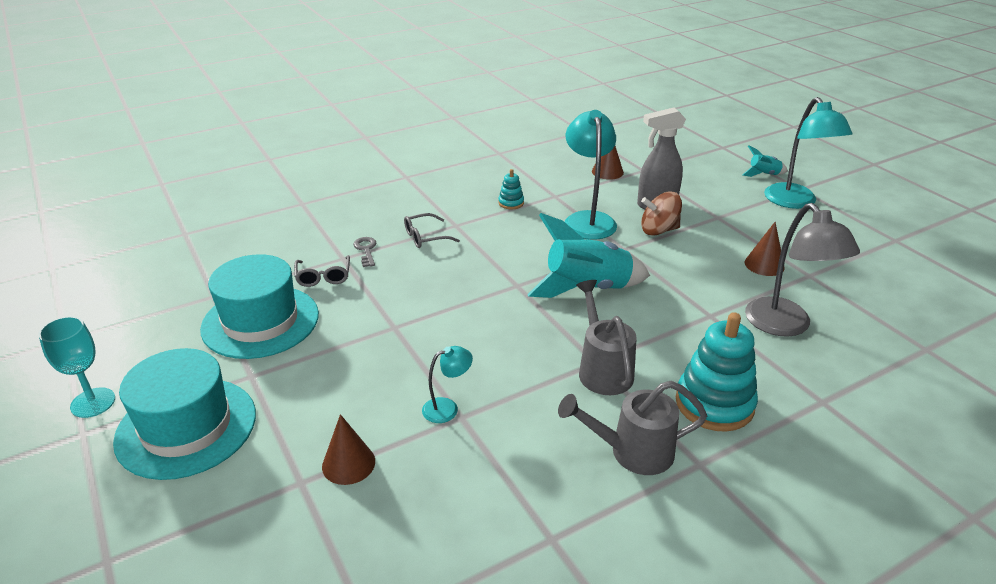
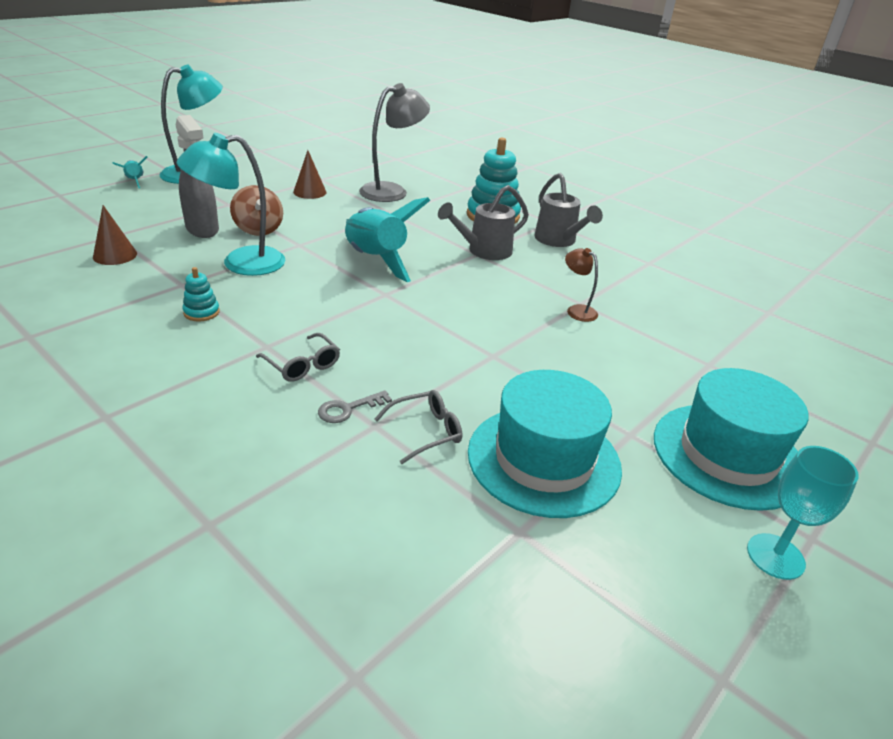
camera: 110 degrees left, 0 degrees up
(348, 463) = (671, 346): brown cone -> none
(447, 408) = (577, 310): turquoise lamp -> brown lamp

